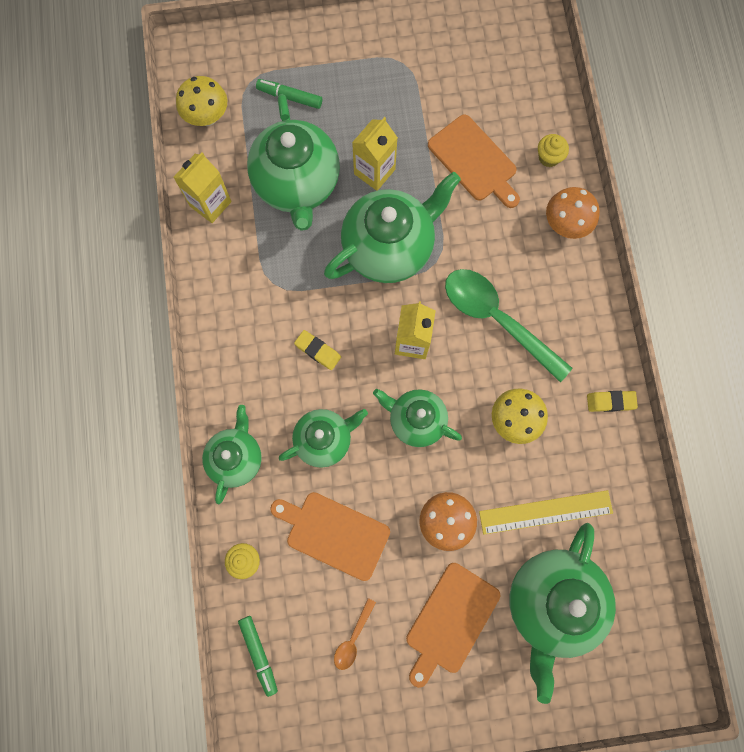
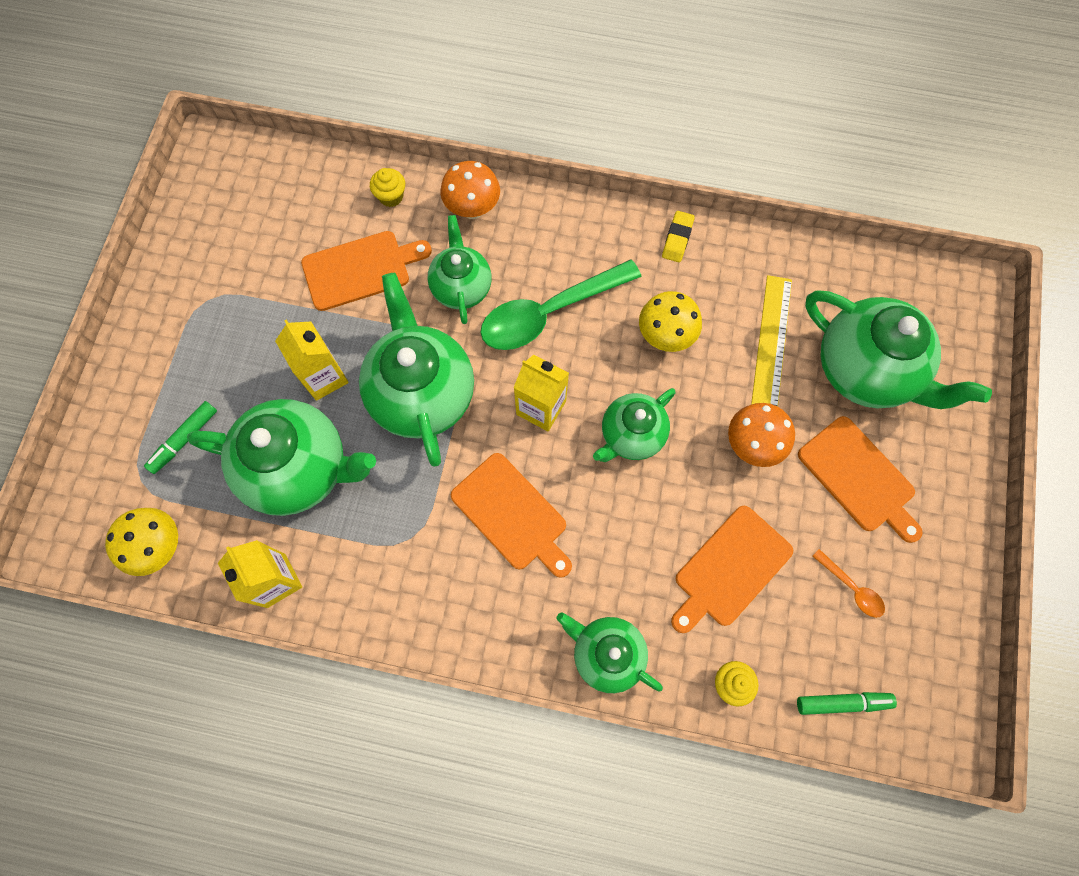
camera: 70 degrees left, 5 degrees down
(318, 351) = (512, 514): yellow eraser -> orange cutting board
(324, 439) = (619, 543): green teapot -> green teapot (461, 287)

